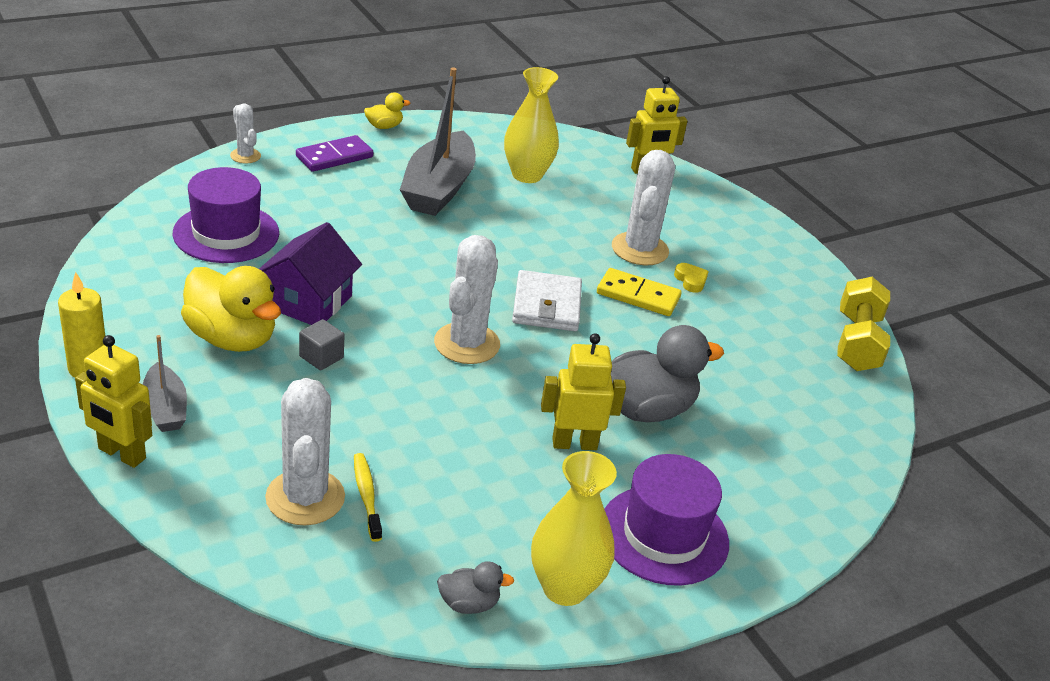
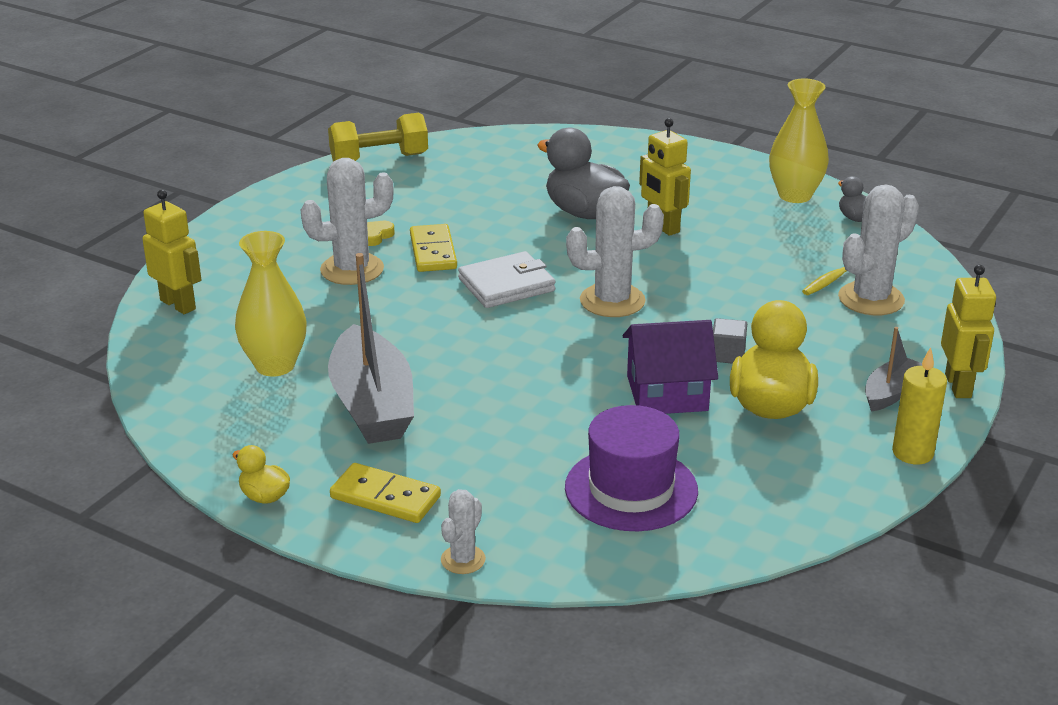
camera: 115 degrees left, 5 degrees down
(334, 157) = (385, 497): purple domino -> yellow domino
(438, 188) = (372, 405): grey boat -> grey boat turned 90 degrees clockwise
(664, 535) = (701, 179): purple hat -> none

